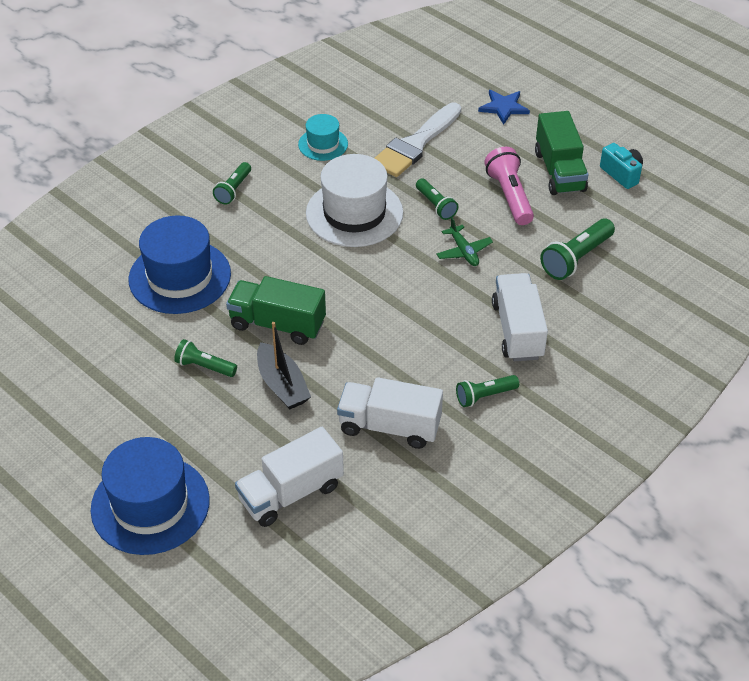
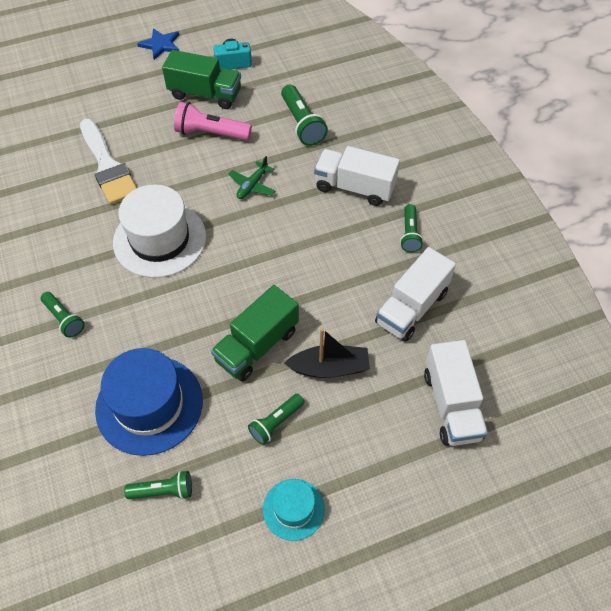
camera: 65 degrees left, 10 degrees up
(150, 505) = (419, 526): blue hat -> none
(323, 144) = (57, 229): turquoise hat -> turquoise hat (293, 509)
(436, 205) = (189, 182): green flashlight -> green flashlight (163, 491)
(463, 251) = (252, 185): green plane -> green plane turned 120 degrees clockwise
(503, 107) = (109, 95): blue star -> blue star (160, 45)

